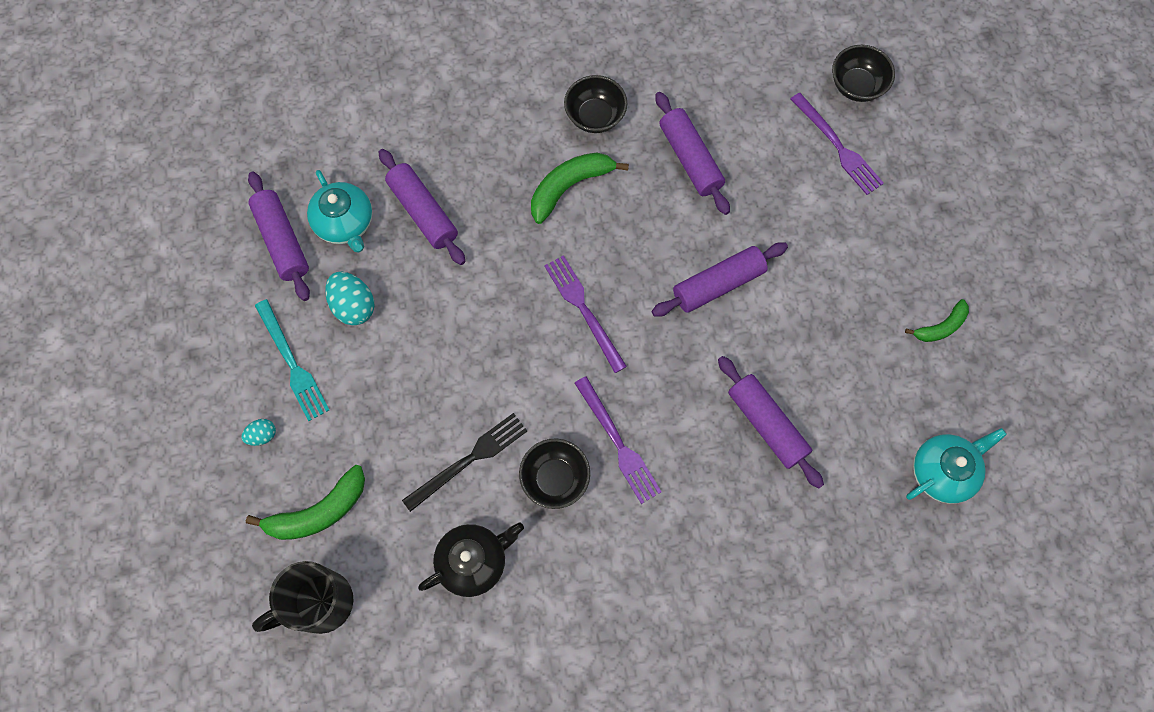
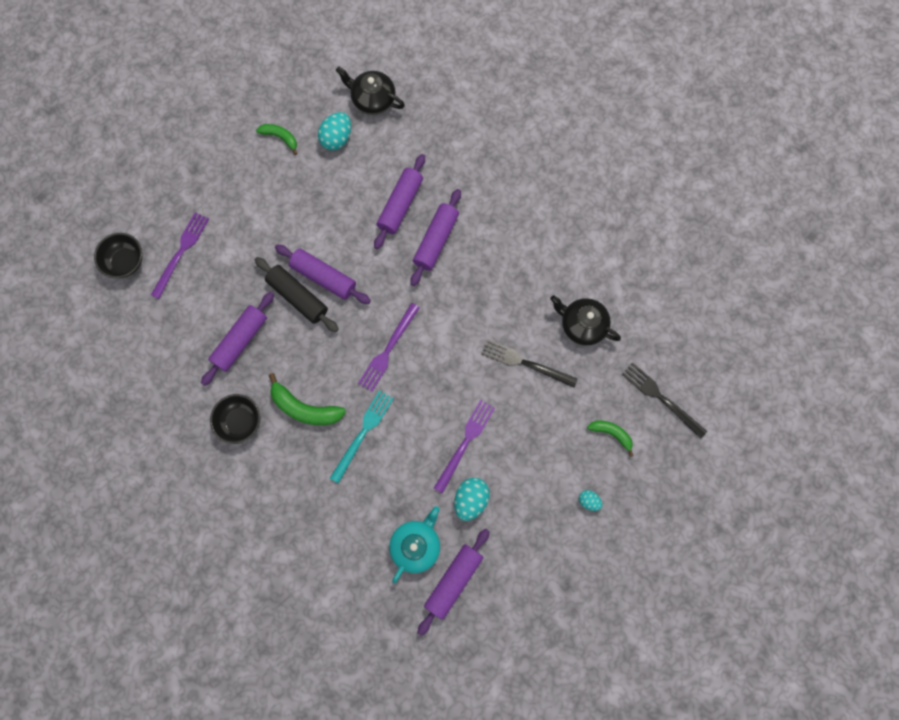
camera: 120 degrees left, 5 degrees up
(292, 363) = (532, 514): turquoise fork -> turquoise fork (363, 433)
(318, 511) = (611, 434): green banana -> green banana, size x0.61
(319, 603) = (661, 398): black mug -> black fork
(423, 212) = (378, 496): purple rolling pin -> purple rolling pin (436, 240)
(555, 478) = (505, 306): black bowl -> none
(618, 443) = (462, 282): purple fork -> purple fork (465, 443)
(708, 243) = (298, 297): none -> black rolling pin
(905, 395) = (337, 138): none -> turquoise egg
(943, 471) = (373, 99): turquoise teapot -> black teapot

